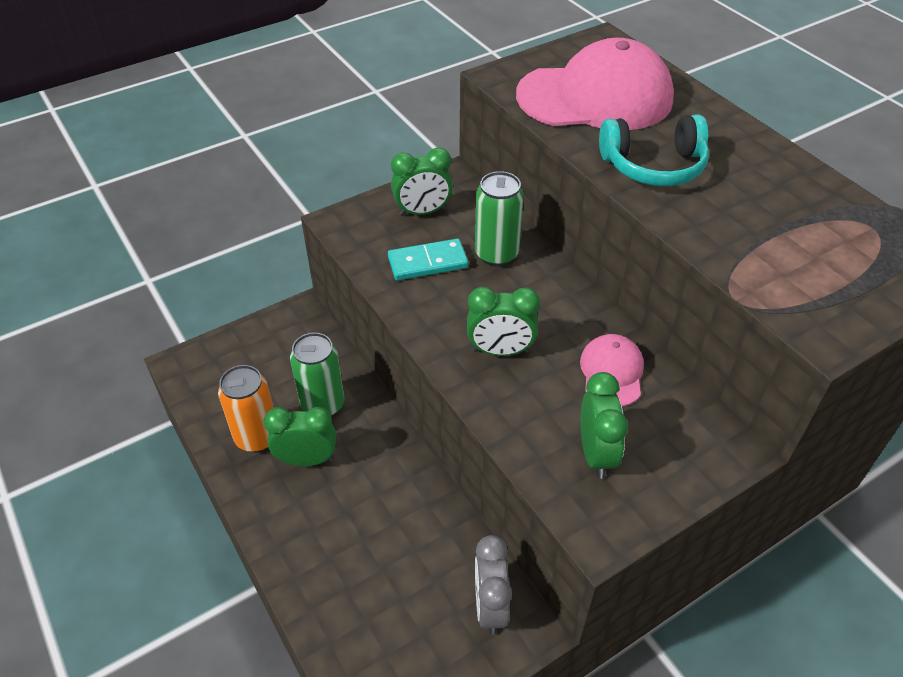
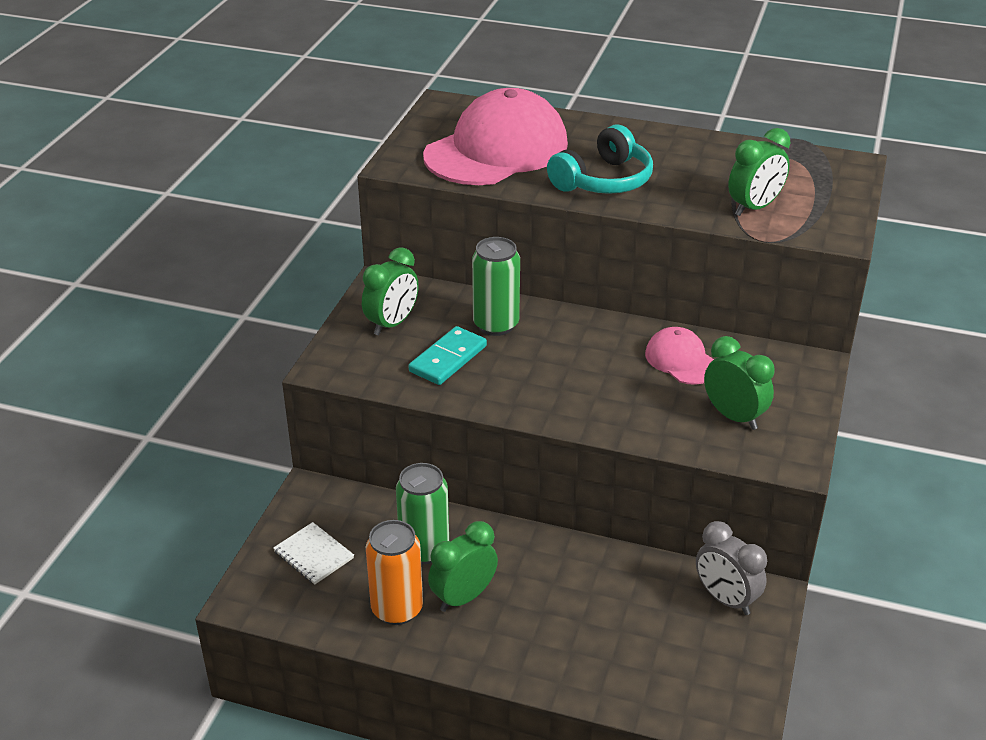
camera: 40 degrees left, 10 degrees down
(253, 360) = (313, 555): none -> white notebook
(500, 351) = (586, 390): green clock -> green clock (754, 208)

